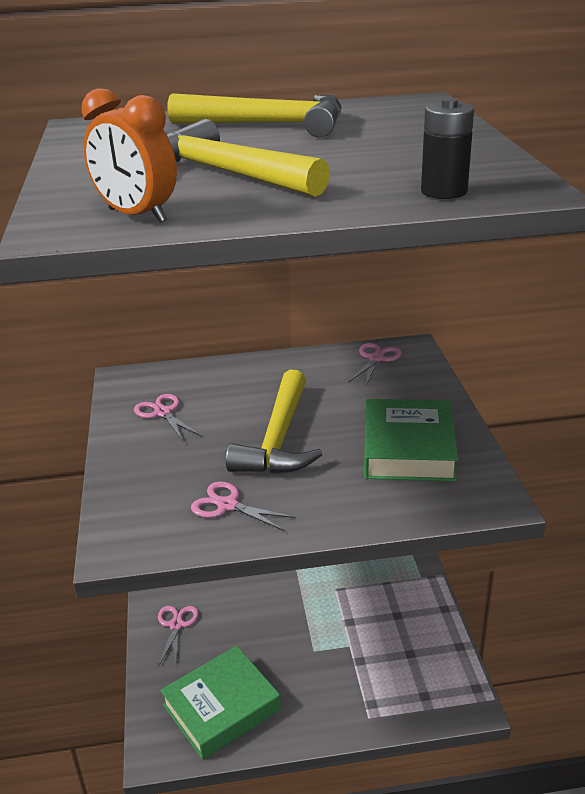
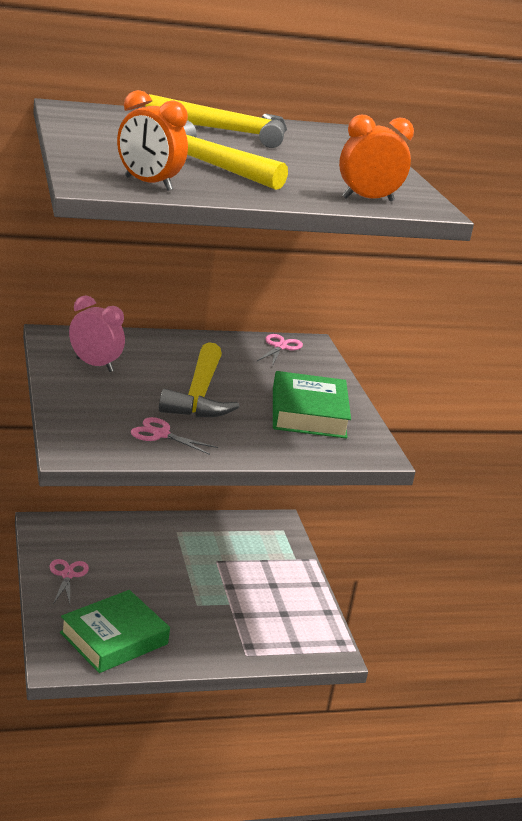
camera: 10 degrees left, 5 degrees down
(163, 413) = (94, 365): pink scissors -> pink clock
(444, 191) = (367, 199): black battery -> orange clock

